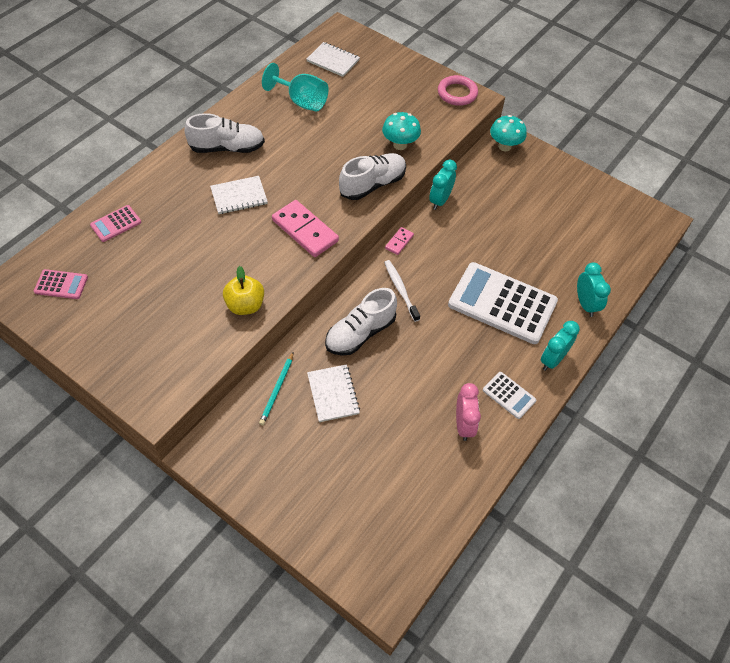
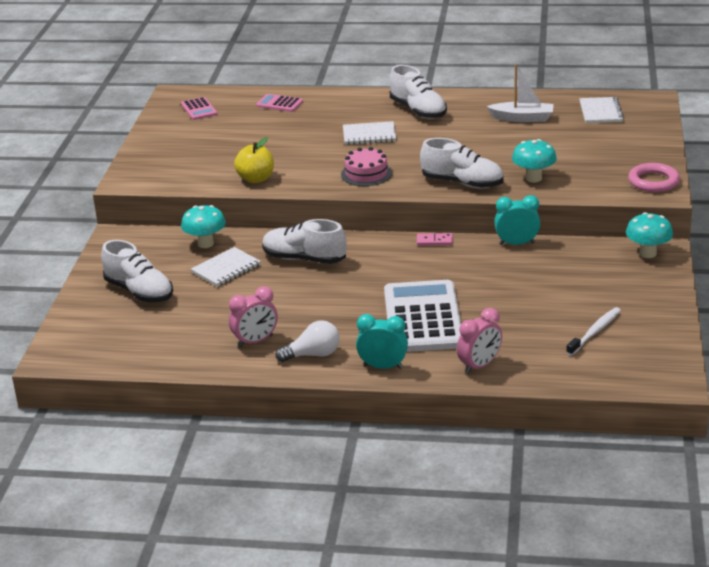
camera: 65 degrees right, 25 degrees down
(239, 196) = (369, 135): white notebook -> white notebook turned 45 degrees counterclockwise
(277, 390) = (205, 243): turquoise pencil -> turquoise mushroom
(301, 101) = (522, 118): turquoise goblet -> white boat
(305, 230) = (366, 173): pink domino -> pink cake
(321, 477) = (139, 292): none -> white shoe
(400, 289) = (377, 261): white toothbrush -> white toothbrush (595, 332)
(509, 395) = (313, 355): white calculator -> white light bulb
(585, 304) = (479, 366): turquoise clock -> pink clock

